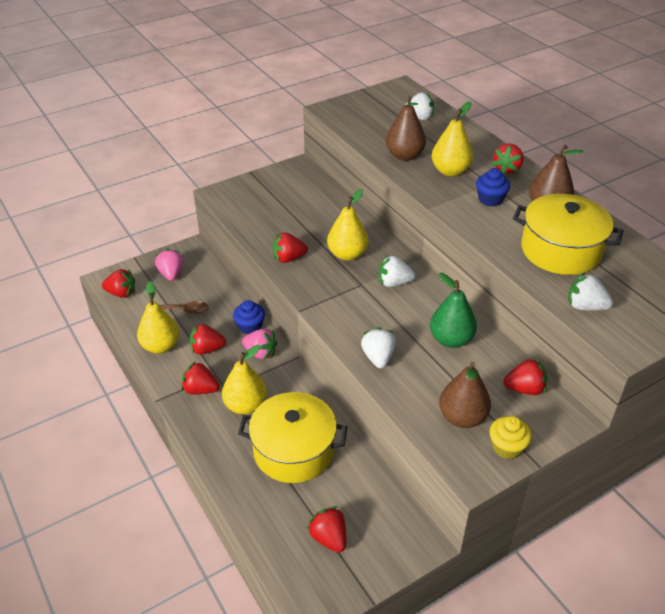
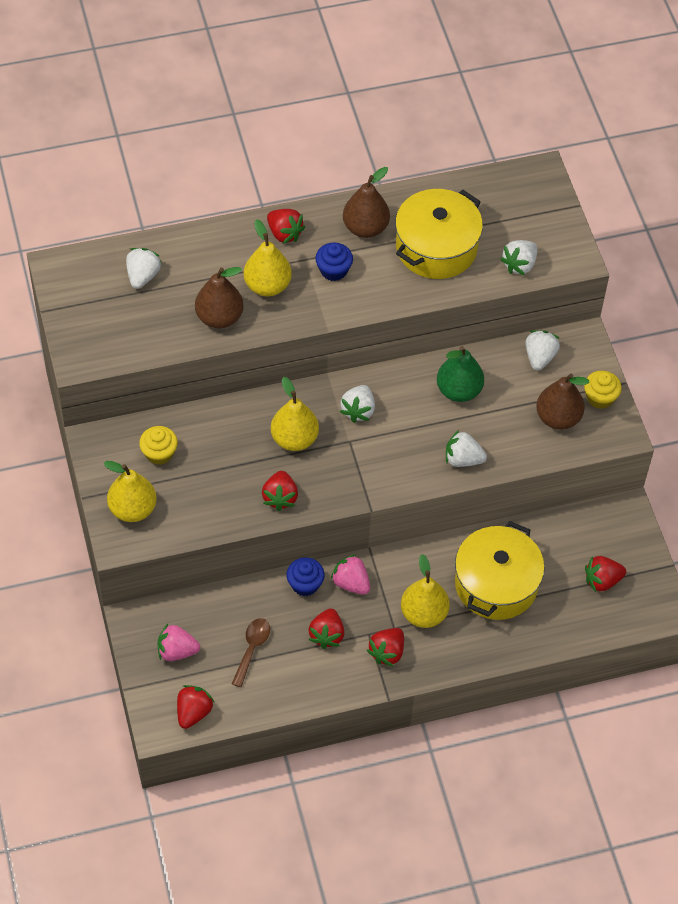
camera: 75 degrees left, 15 degrees up
(161, 346) = (305, 681): yellow pear -> yellow pear (133, 509)
(260, 353) = (351, 583): pink strawberry -> pink strawberry turned 90 degrees counterclockwise
(301, 194) = (159, 453): none -> yellow cupcake
(524, 389) = (539, 357): red strawberry -> white strawberry

